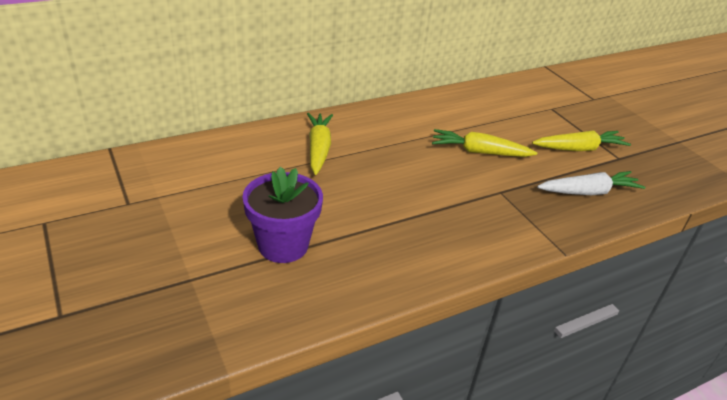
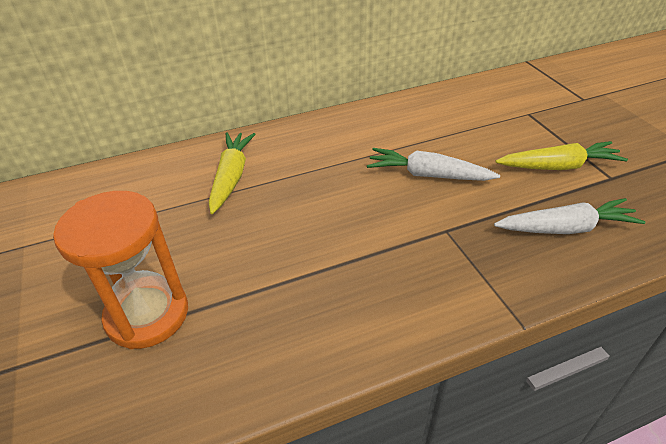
camera: 10 degrees right, 5 degrees up
(283, 245) = (147, 314): purple flower pot -> orange hourglass
(479, 152) = (428, 175): yellow carrot -> white carrot

